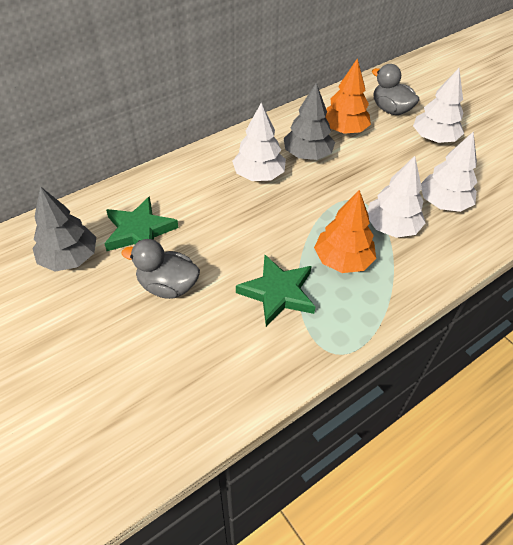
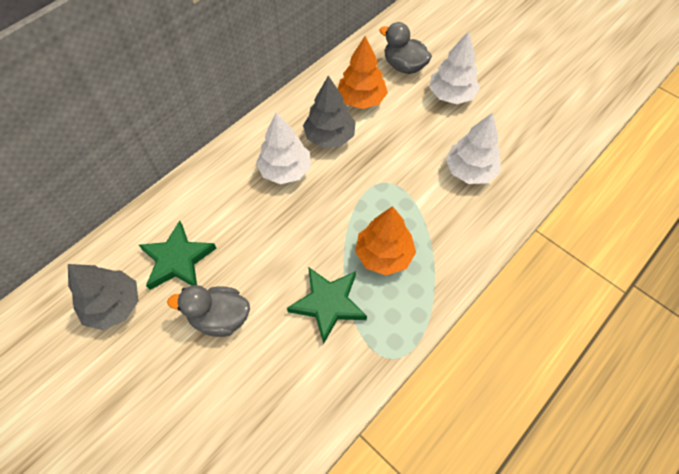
camera: 10 degrees left, 10 degrees up
(392, 227) = (425, 208): white tree -> none

